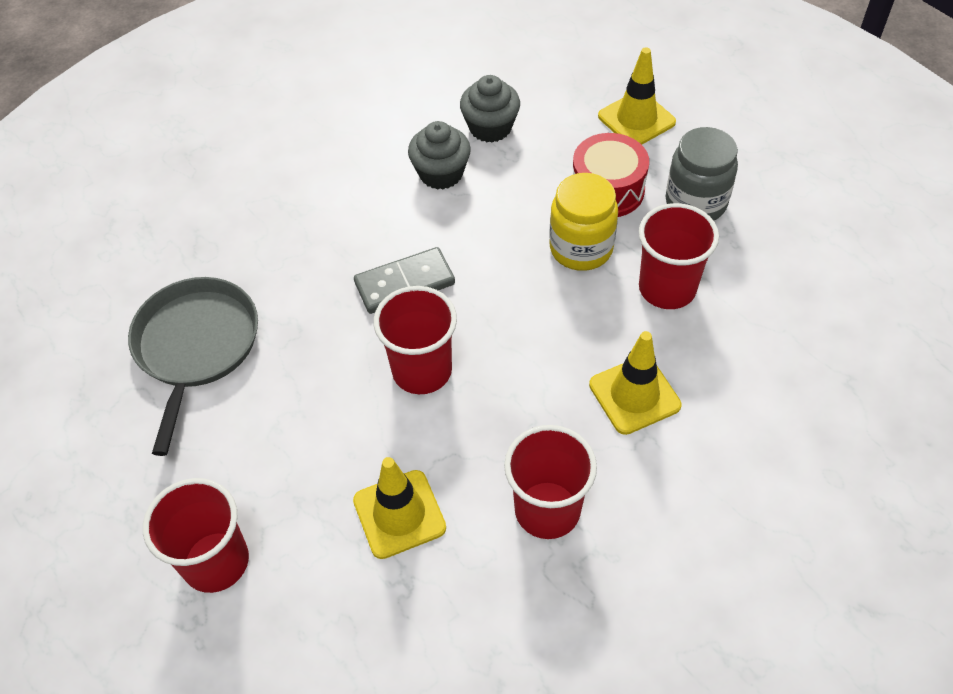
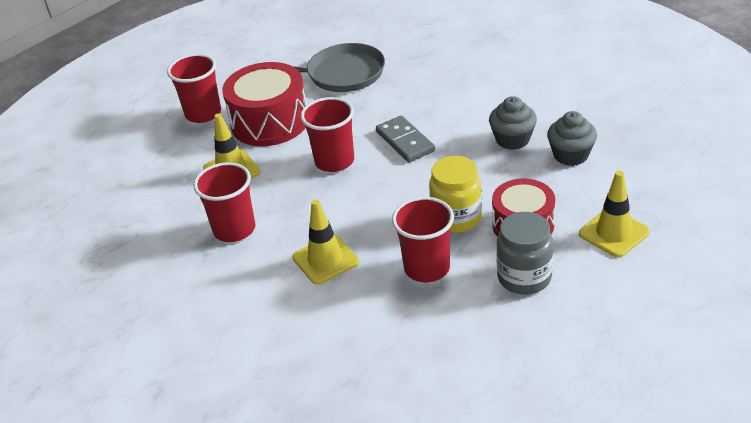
camera: 85 degrees right, 15 degrees down
(286, 454) = (270, 122): none -> red drum

